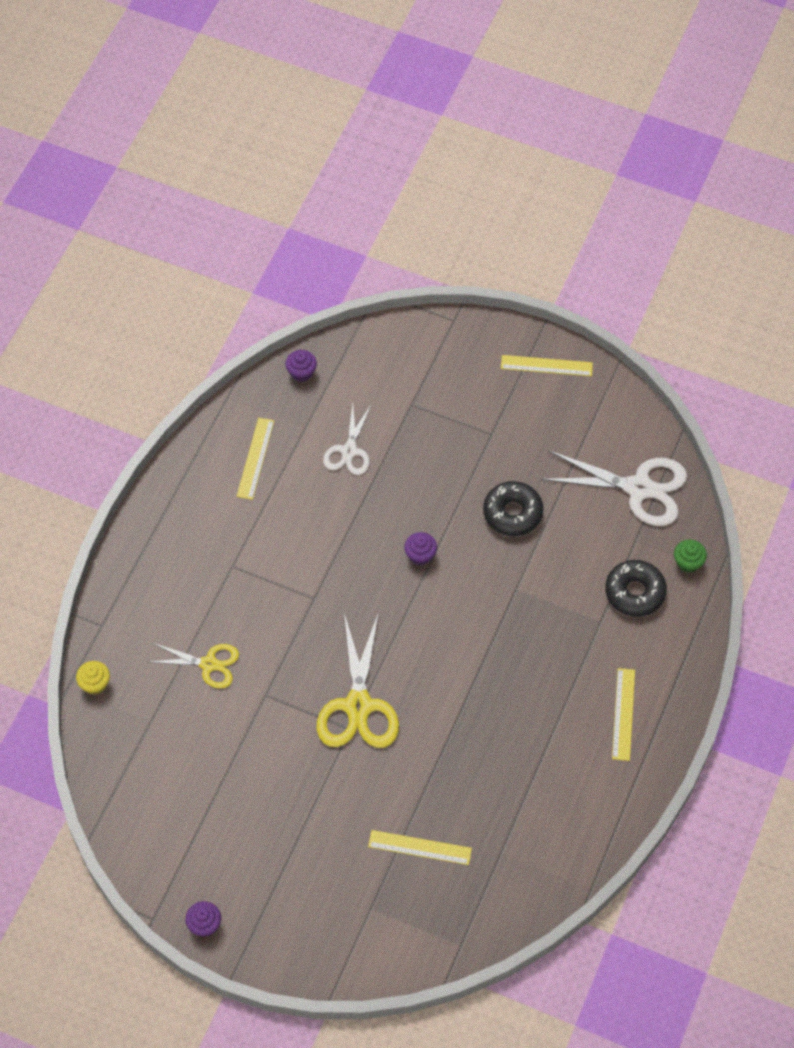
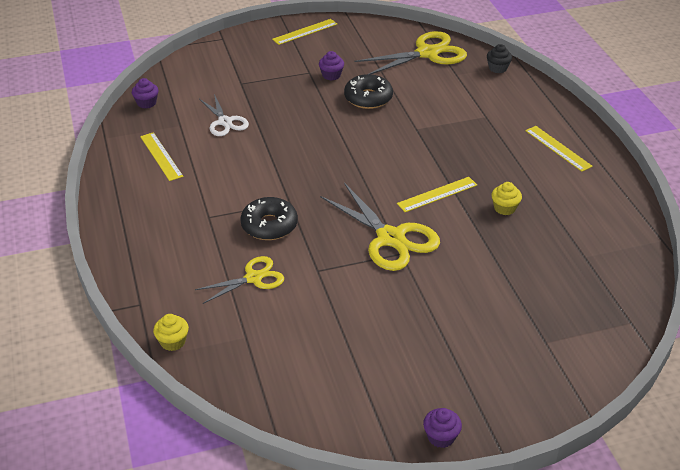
camera: 40 degrees left, 20 degrees down
(419, 847) = (531, 287): yellow ruler -> yellow ruler (437, 194)
(420, 555) = (335, 144): purple cupcake -> purple cupcake (331, 75)
(491, 747) = (504, 208): none -> yellow cupcake
(635, 592) = (487, 94): black donut -> black donut (269, 225)
(638, 488) = (427, 53): white scissors -> yellow scissors
(688, 562) = (497, 68): green cupcake -> black cupcake

